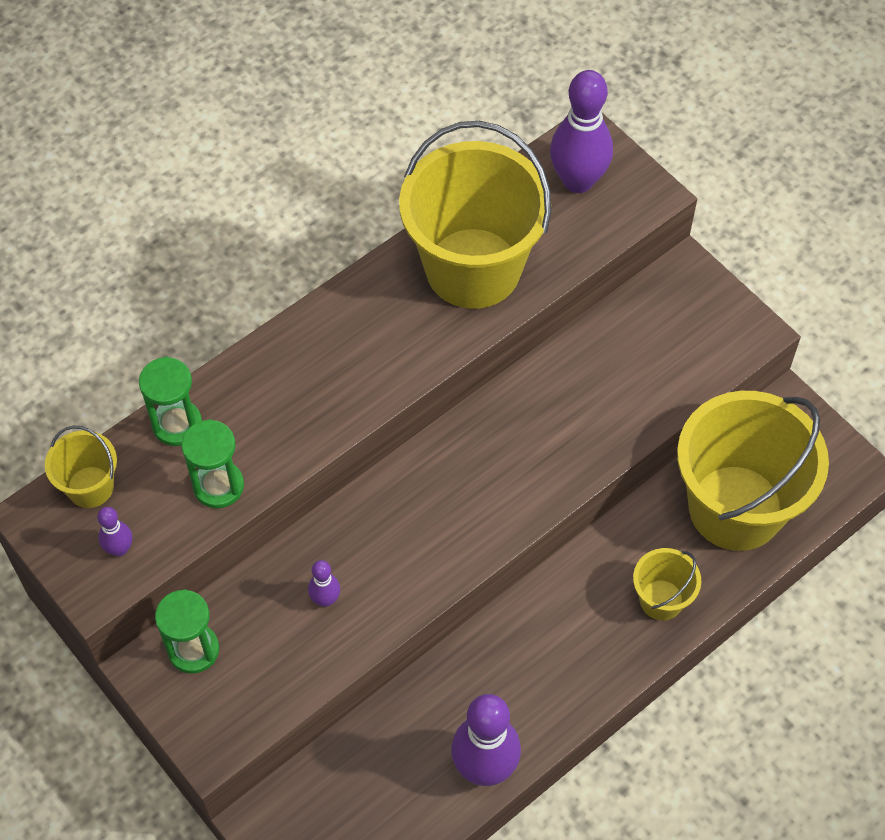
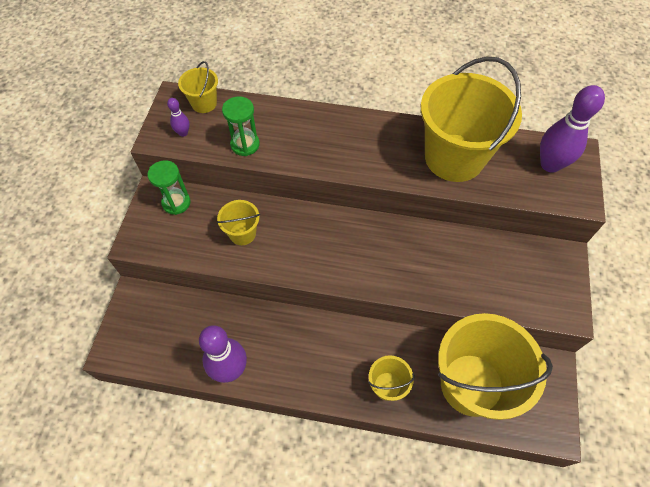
camera: 50 degrees right, 0 degrees up
(177, 424) = (261, 110): green hourglass -> none
(325, 599) = (242, 233): purple bowling pin -> yellow bucket

